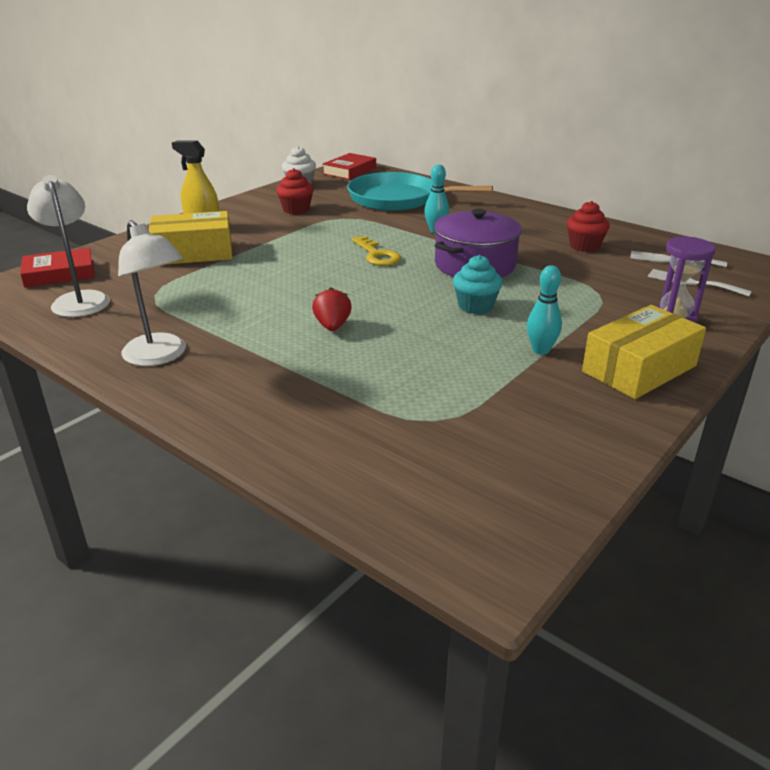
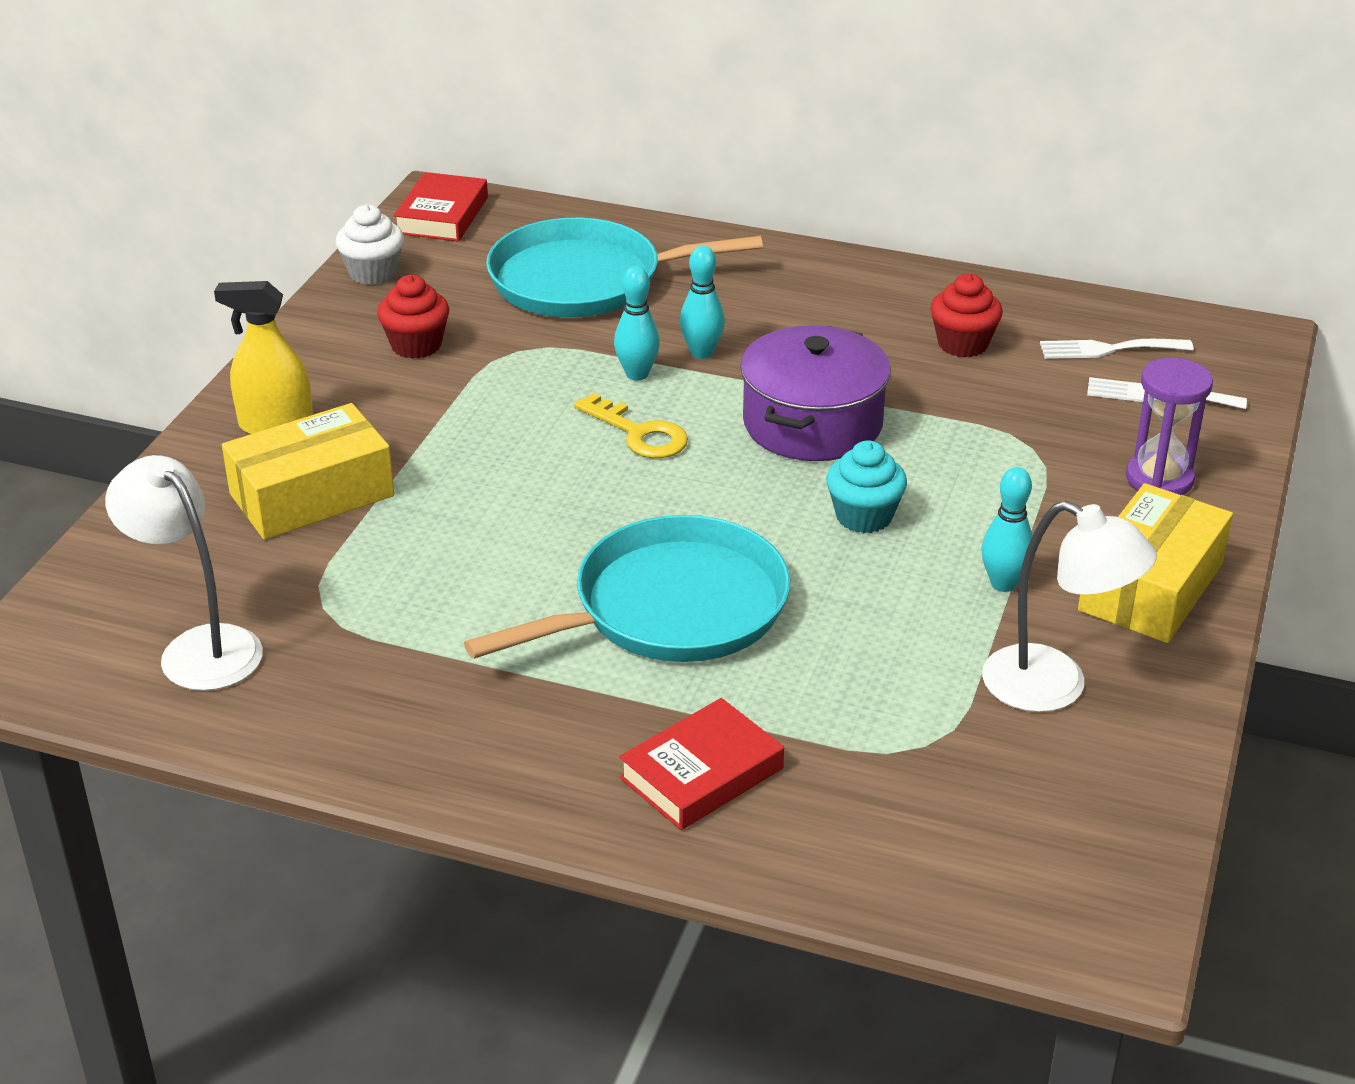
camera: 20 degrees left, 5 degrees up
(59, 273) = (105, 597): red book -> red book (701, 773)
(160, 356) = (443, 732): white lamp -> white lamp (1054, 687)
(332, 326) = (670, 608): red strawberry -> turquoise pan
(395, 234) = (637, 374): none -> turquoise bowling pin

